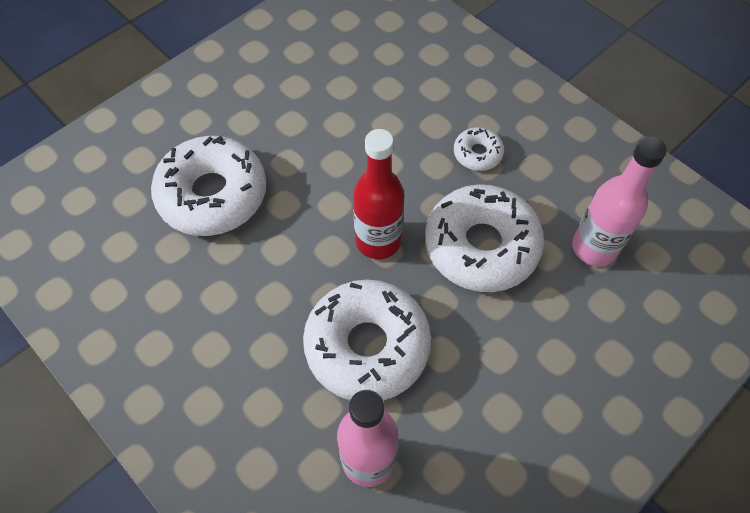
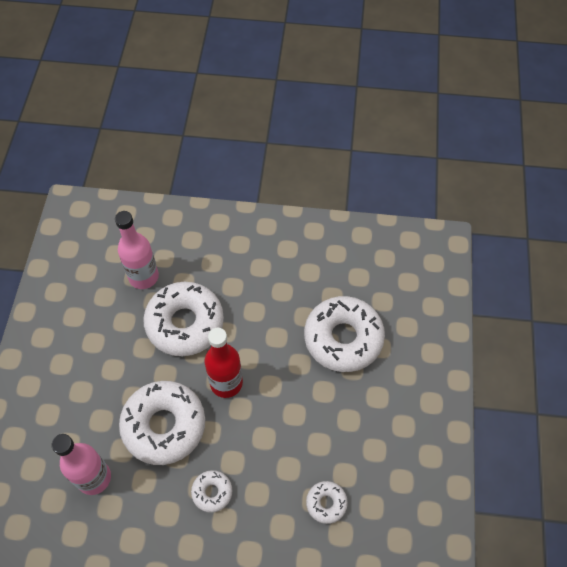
camera: 140 degrees right, 0 degrees up
(379, 78) = (326, 503): none -> white donut

